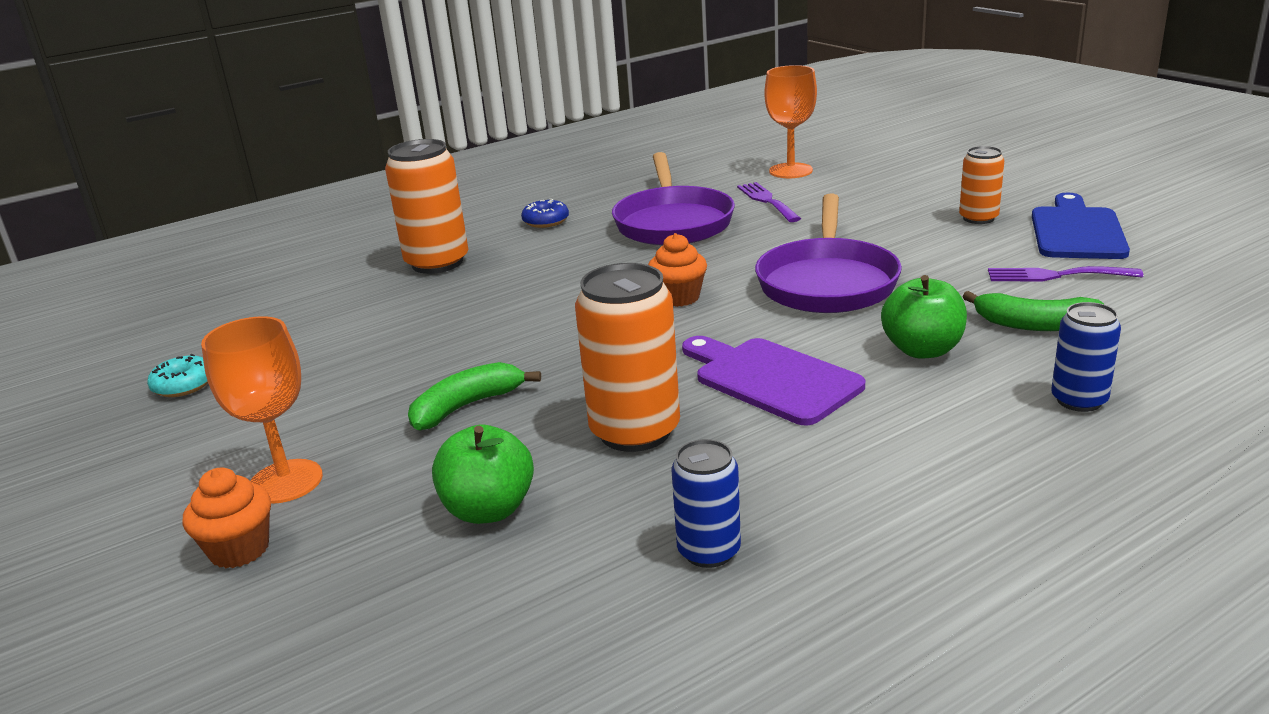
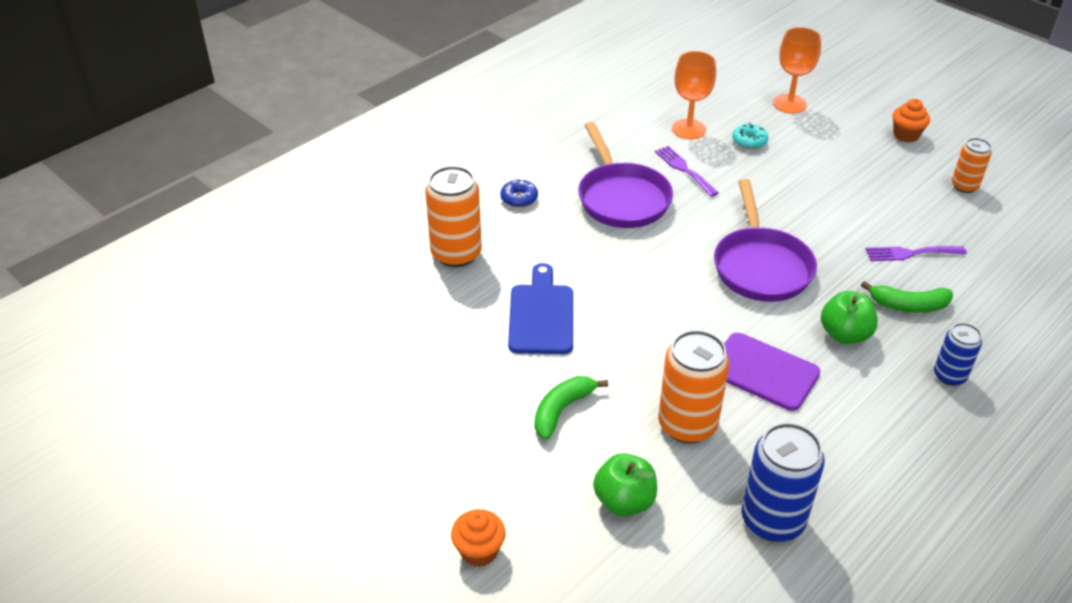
camera: 15 degrees left, 15 degrees up
(183, 385) = (335, 404): turquoise donut -> turquoise donut (749, 141)
(286, 481) = (474, 490): orange goblet -> orange goblet (789, 104)
(679, 297) = (662, 288): orange cupcake -> orange cupcake (906, 135)
(709, 551) = (772, 520): blue can -> blue can, size x1.72
(978, 218) = (844, 189): orange can -> orange can (964, 186)
(1077, 231) = (914, 203): blue cutting board -> blue cutting board (541, 315)

